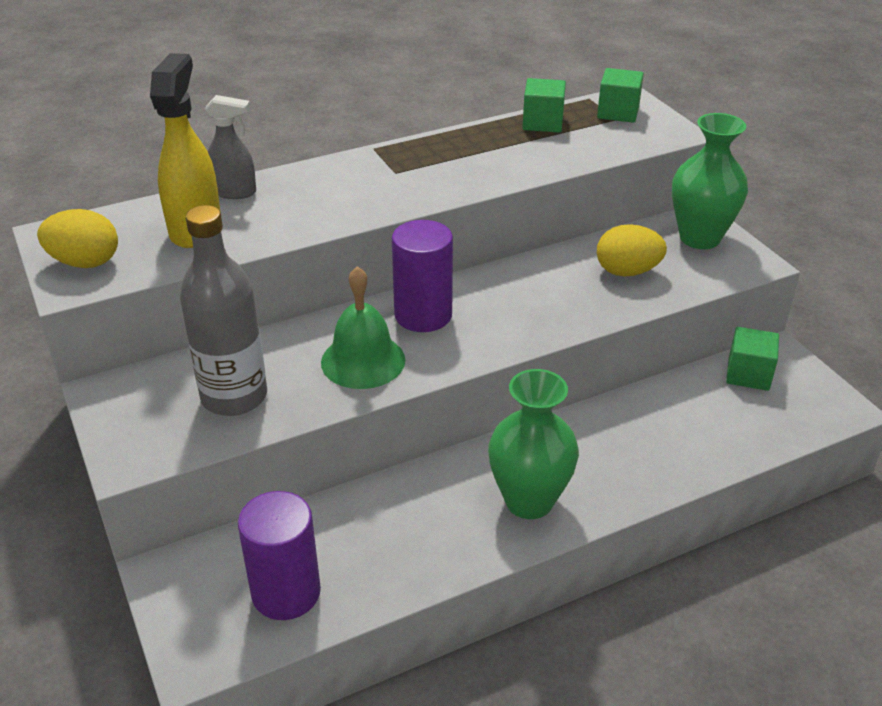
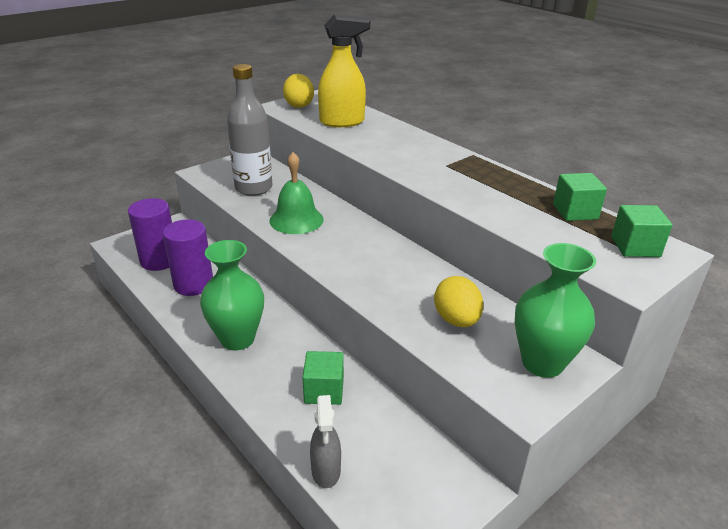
camera: 75 degrees right, 5 degrees down
(235, 192) = (387, 125): grey spray bottle -> grey spray bottle (326, 471)
(423, 315) = (351, 233): purple cylinder -> purple cylinder (193, 284)
(748, 374) = (426, 462): green cube -> green cube (324, 390)

